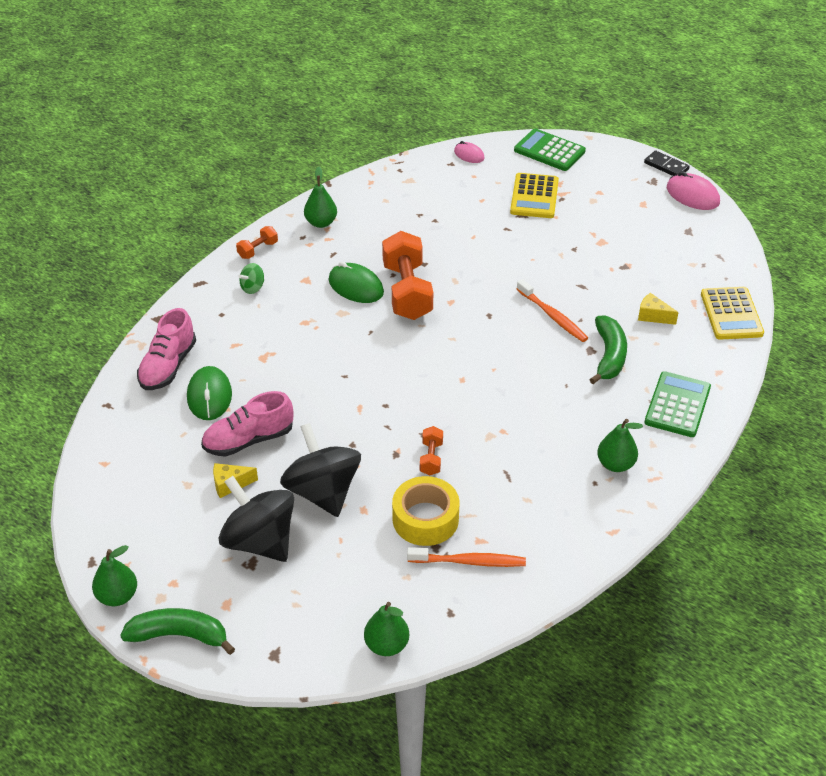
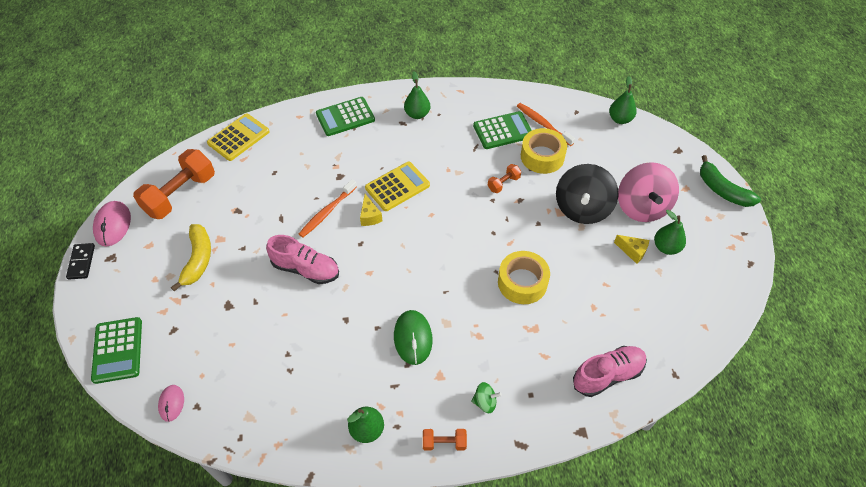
camera: 135 degrees left, 10 degrees up
(117, 596) = (745, 233): green pear -> green pear (666, 247)
(209, 396) = (597, 325): green mouse -> none
(248, 440) = (598, 272): pink shoe -> pink shoe (306, 269)
(260, 541) = (641, 207): black spinning top -> pink spinning top
(311, 383) = (522, 282): none -> yellow tape
(407, 291) = (385, 304): orange dumbbell -> orange dumbbell (180, 194)
(503, 517) = (503, 131): none -> green calculator
(534, 196) = (196, 314): yellow calculator -> yellow calculator (397, 187)
(553, 316) = (327, 212): orange toothbrush -> orange toothbrush turned 150 degrees counterclockwise
(592, 220) = (198, 259): none -> yellow banana
(609, 356) = (336, 165): green banana -> none
(653, 316) = (277, 168): yellow cheese -> yellow cheese (370, 216)

